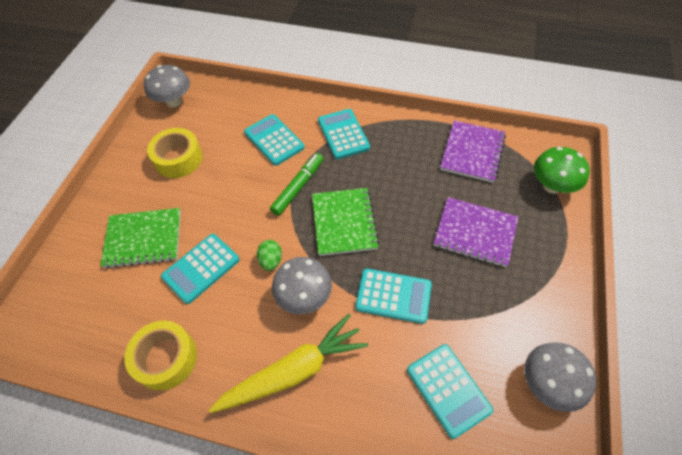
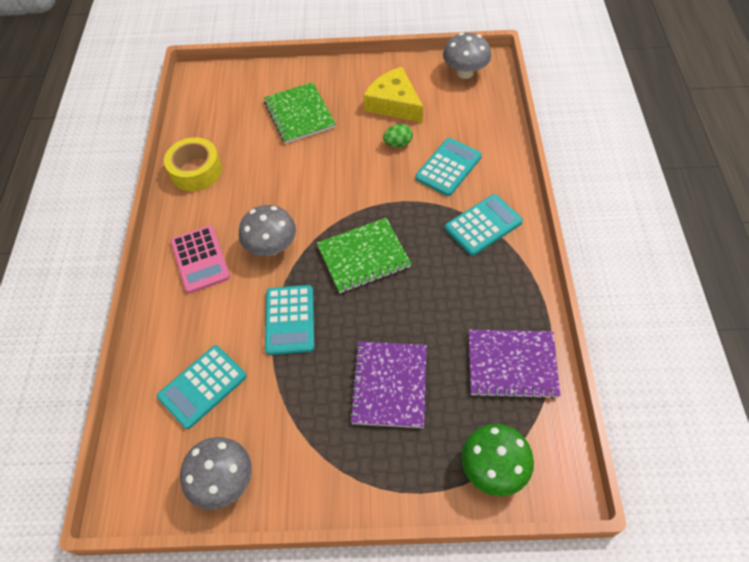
camera: 75 degrees right, 0 degrees up
(178, 159) = (394, 103): yellow tape -> yellow cheese
(201, 268) = (281, 163): turquoise calculator -> none
(271, 261) = (302, 210): green egg -> green egg (398, 144)
(293, 371) = (200, 259): yellow carrot -> pink calculator
(298, 187) = (394, 206): green marker -> none

